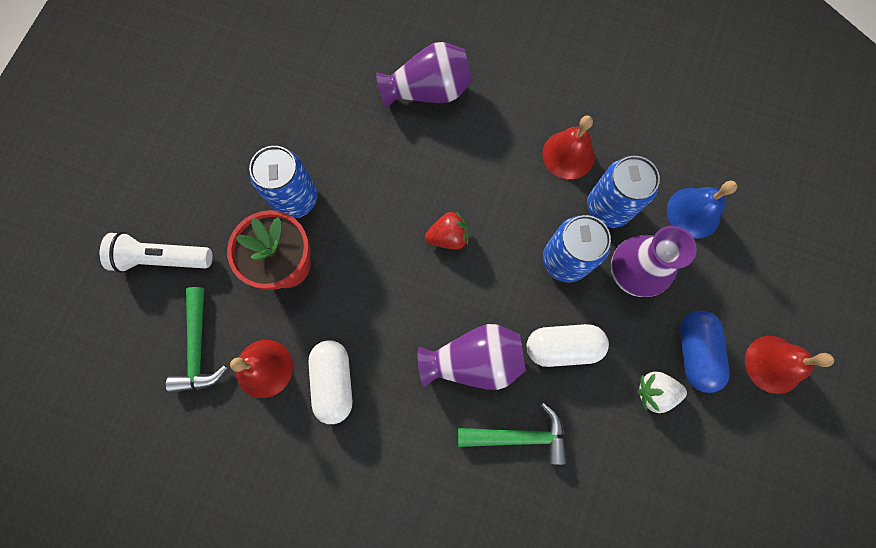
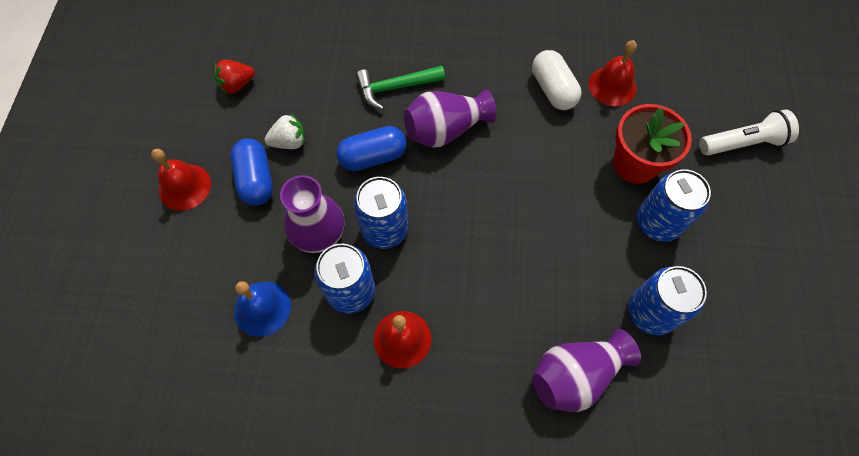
camera: 165 degrees right, 10 degrees down
(198, 348) = (671, 87): green hammer -> none
(343, 123) = (650, 312): none -> blue can
(448, 237) = (500, 223): red strawberry -> red strawberry (237, 85)
(562, 347) = (373, 157): white capsule -> blue capsule

